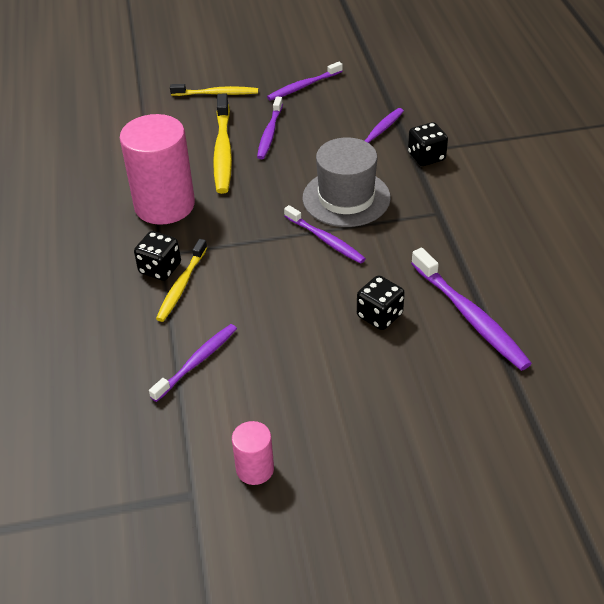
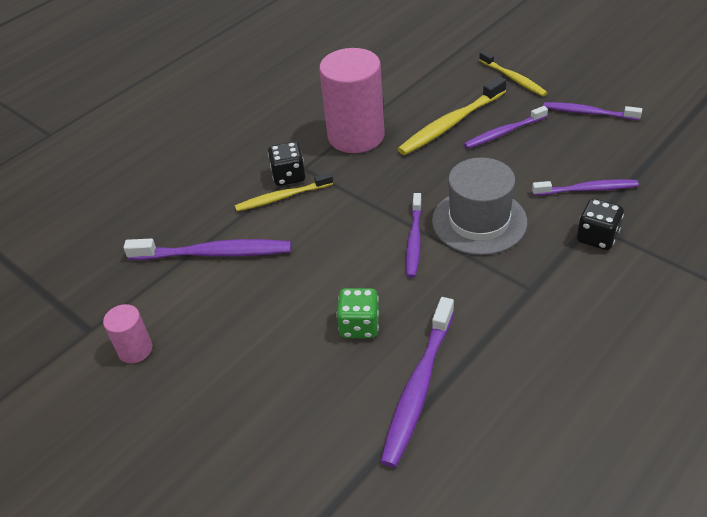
camera: 55 degrees right, 0 degrees up
(196, 362) = (213, 253): purple toothbrush -> purple toothbrush, size x1.53
(379, 315) = (359, 325): black dice -> green dice

